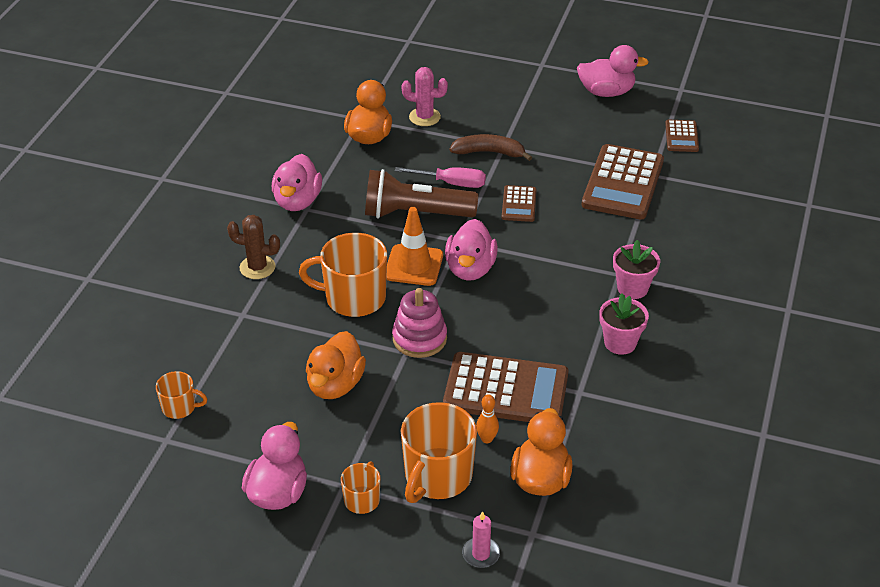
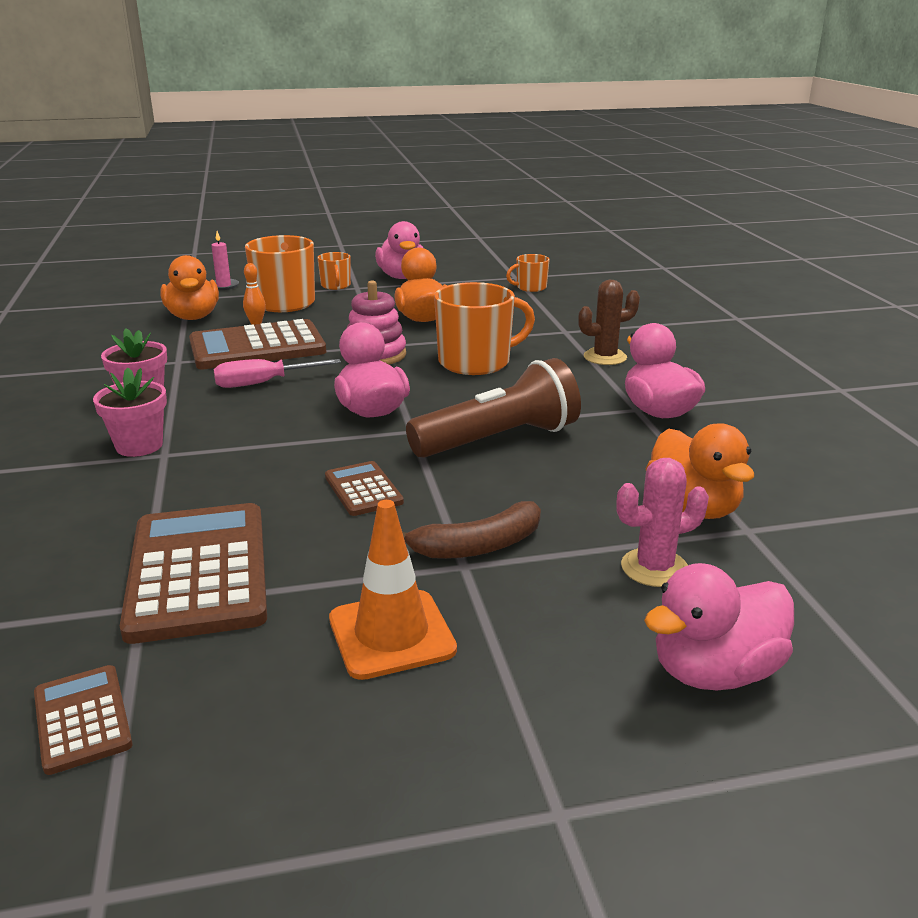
camera: 150 degrees right, 15 degrees down
(414, 265) = (442, 397): orange traffic cone -> orange traffic cone (391, 634)
(451, 183) = (490, 485): pink screwdriver -> pink screwdriver (263, 383)
(606, 92) = (325, 785): pink duck -> pink duck (714, 672)

